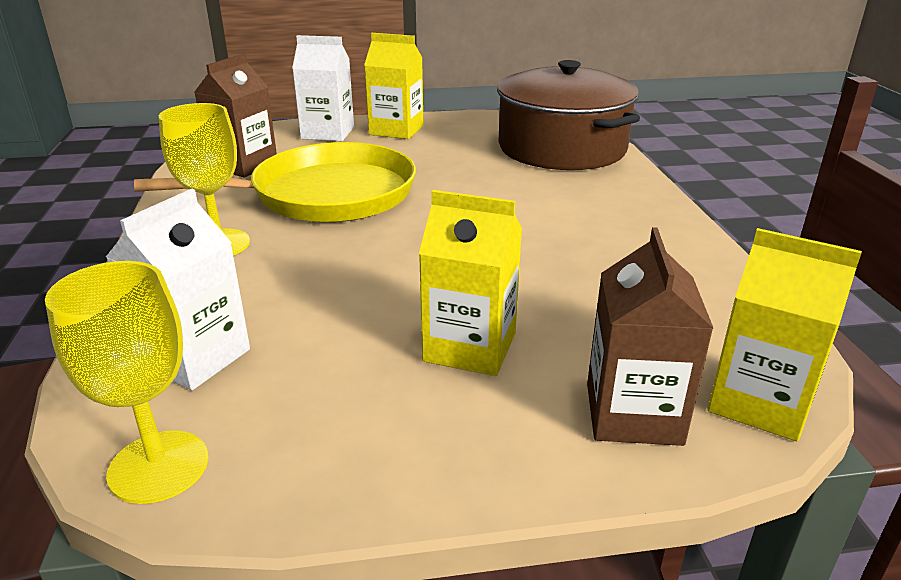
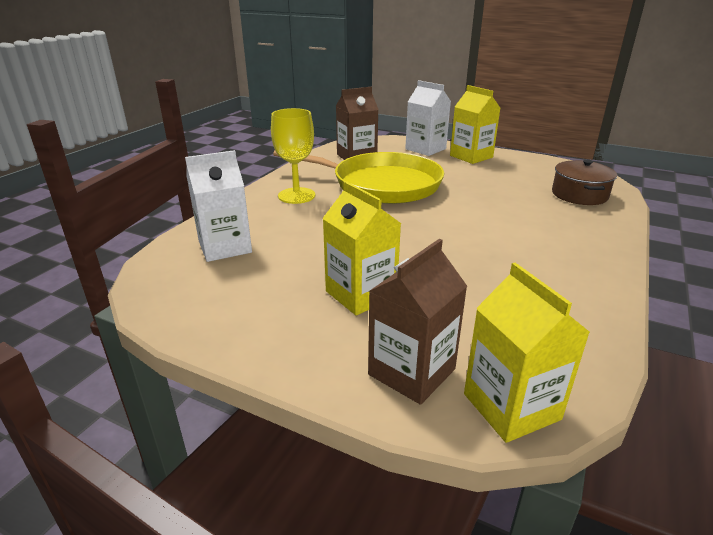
camera: 35 degrees right, 0 degrees up
(158, 466) = (158, 289): yellow goblet -> none
(562, 148) = (579, 195): brown pot -> brown pot, size x0.52

